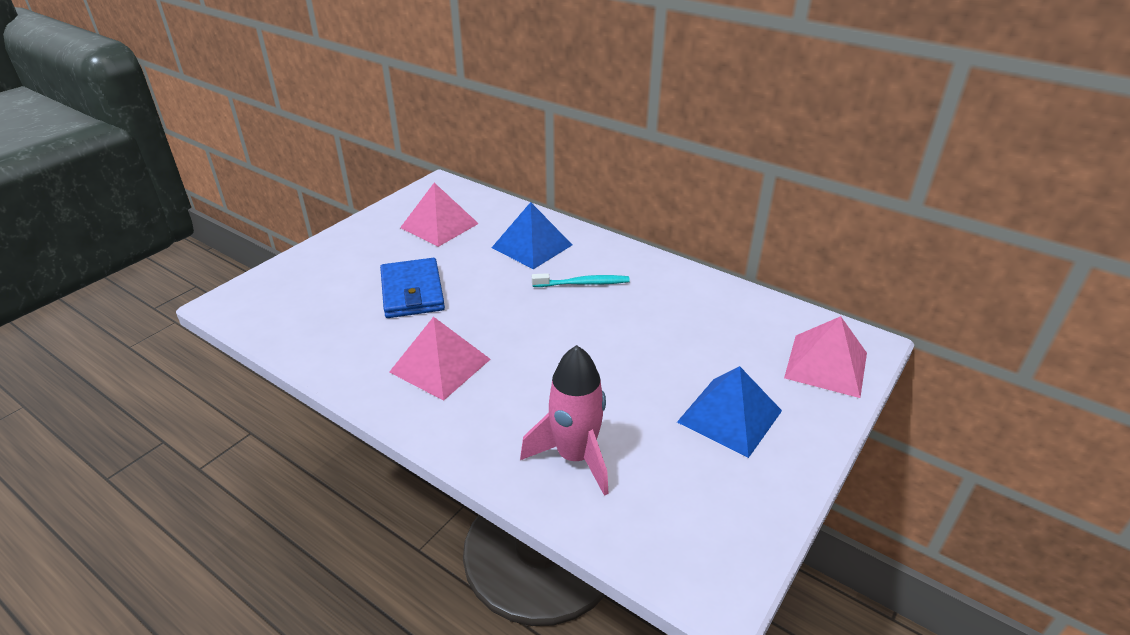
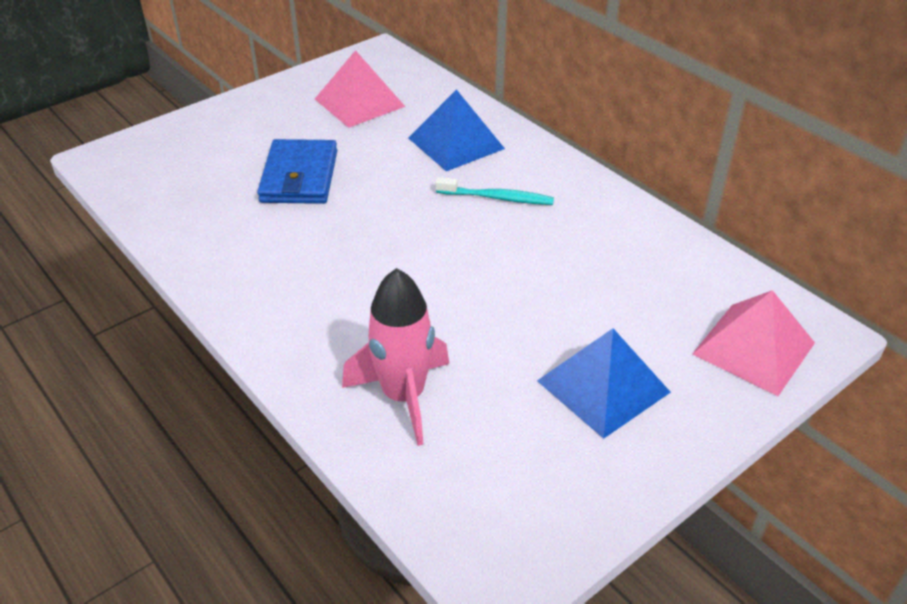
camera: 15 degrees right, 5 degrees up
(440, 365) = (297, 266): pink pyramid -> none

